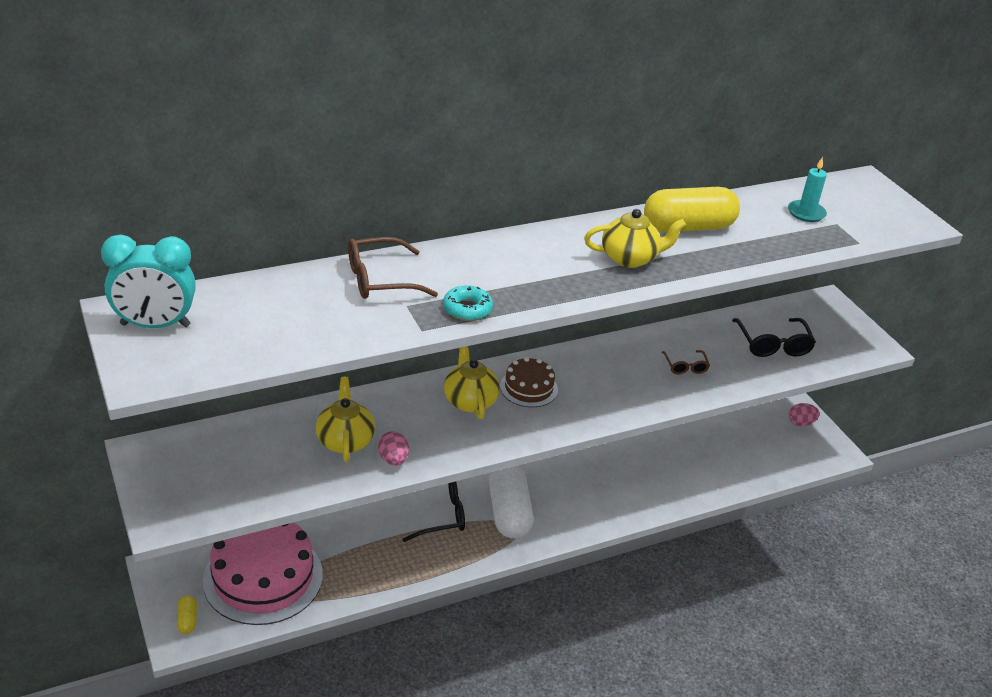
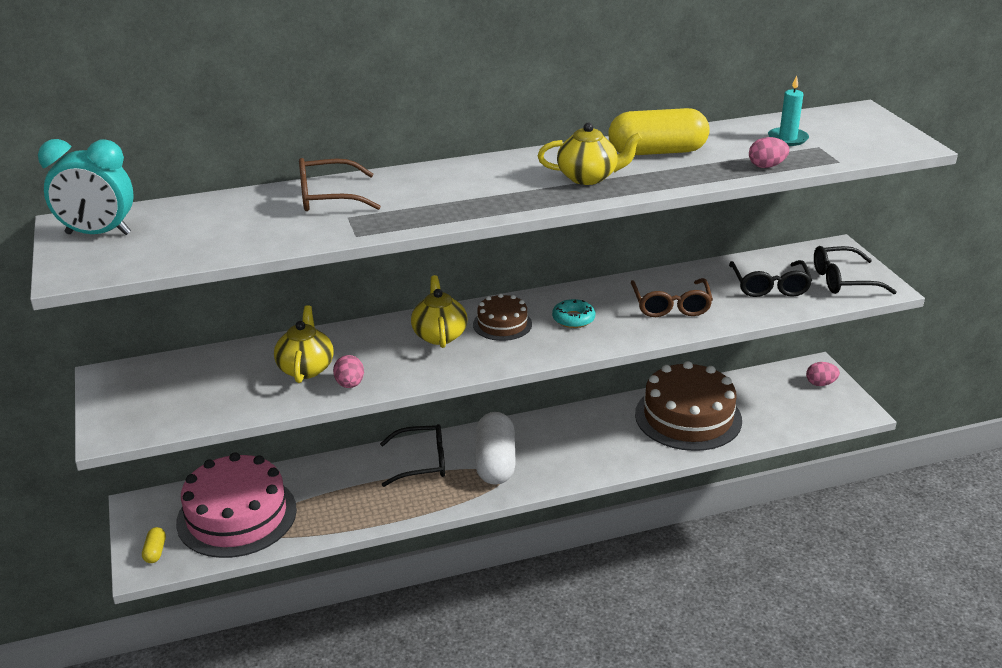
camera: 10 degrees right, 5 degrees down
(467, 309) = (407, 219): turquoise donut -> turquoise donut (573, 319)
(684, 460) = (688, 417): none -> brown cake
(685, 367) = (671, 306): brown glasses -> brown glasses, size x1.74
(794, 247) = (766, 166): none -> pink egg
(839, 338) = (843, 280): none -> black glasses

